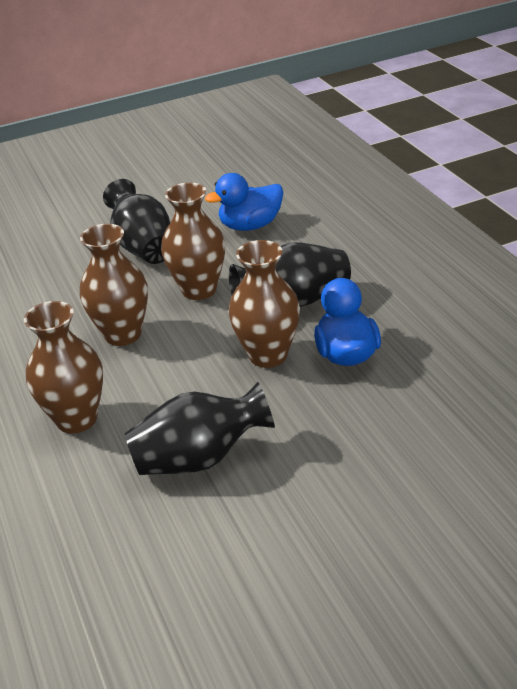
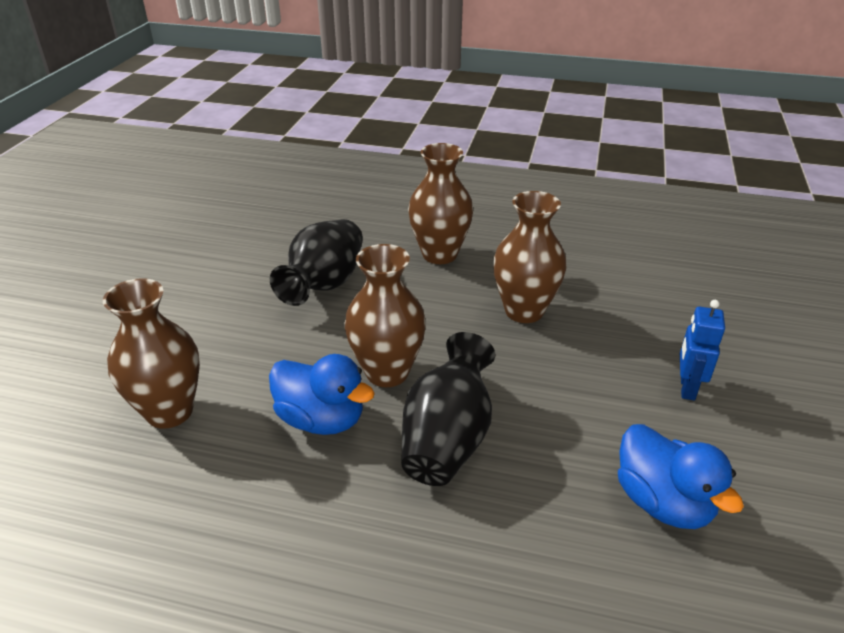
camera: 125 degrees right, 0 degrees up
(143, 247) = (687, 388): black vase -> blue robot
(199, 290) = (549, 385): brown vase -> brown vase (169, 411)
(250, 226) = (662, 502): blue duck -> blue duck turned 135 degrees clockwise

